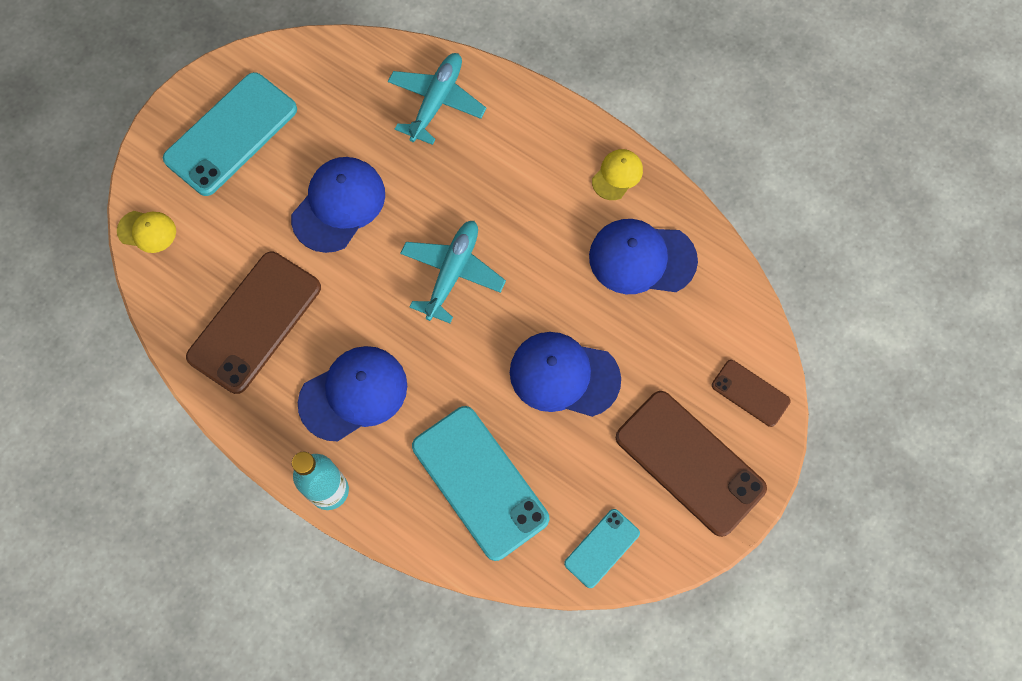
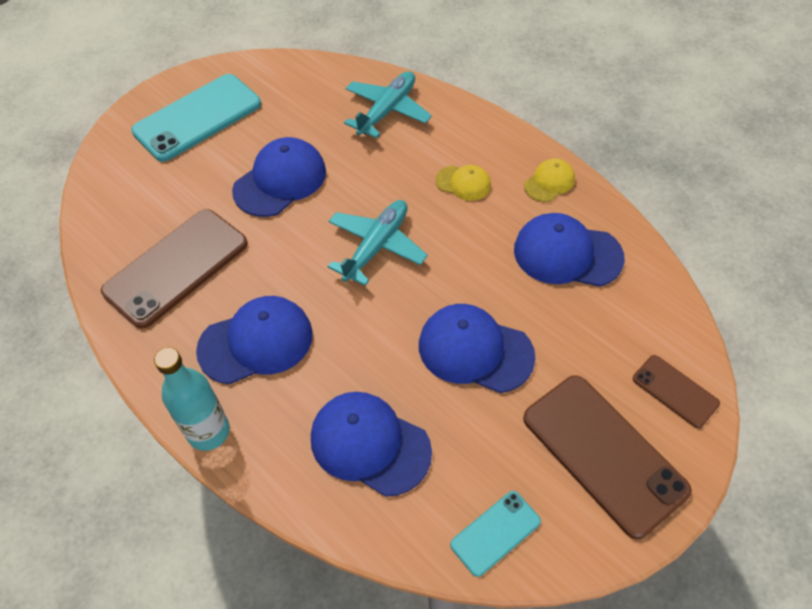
camera: 10 degrees right, 15 degrees down
(147, 231) = (100, 183): yellow cap -> yellow cap (463, 183)
(480, 482) = (370, 444): turquoise phone -> blue cap

